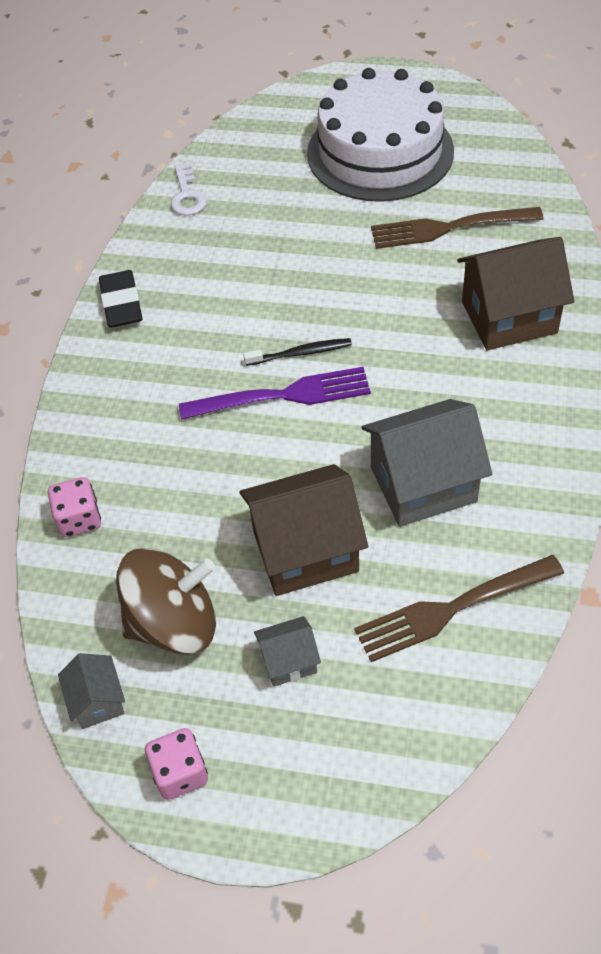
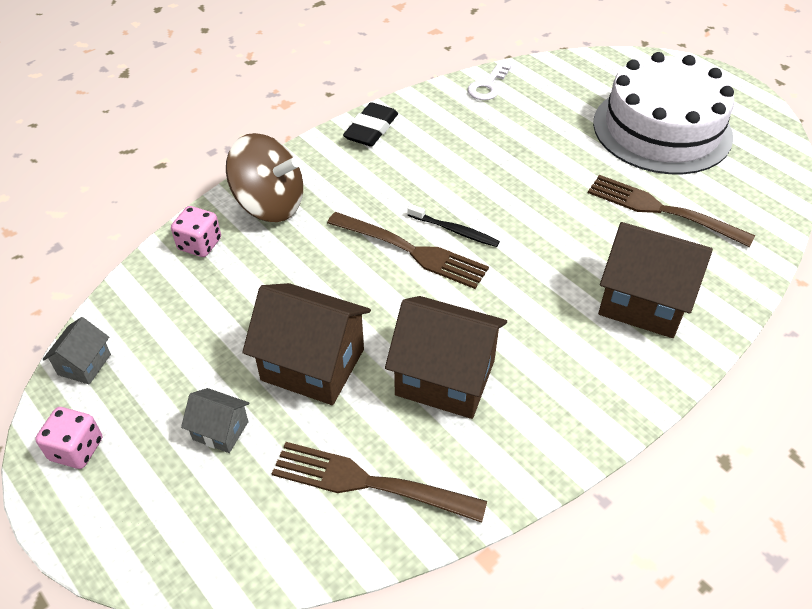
camera: 35 degrees right, 5 degrees down
(173, 623) = (180, 350): brown spinning top -> brown spinning top (270, 204)
(283, 396) = (411, 251): purple fork -> brown fork
(423, 484) = (445, 378): grey house -> brown house

